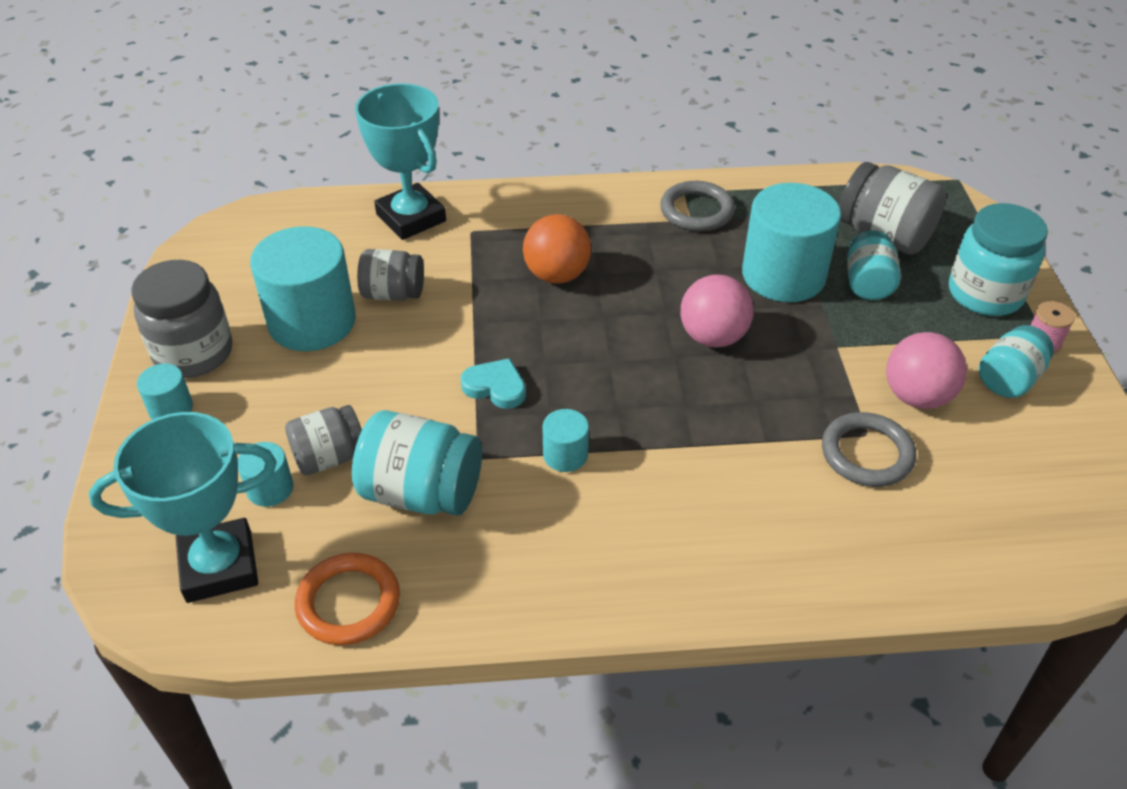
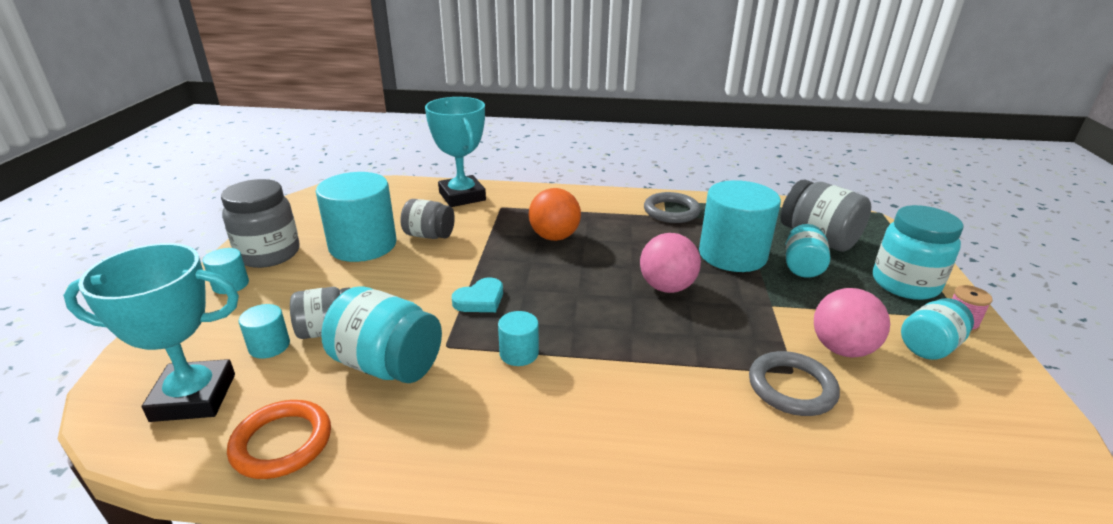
camera: 10 degrees right, 15 degrees down
(495, 387) = (480, 300): turquoise heart -> turquoise heart turned 105 degrees clockwise

